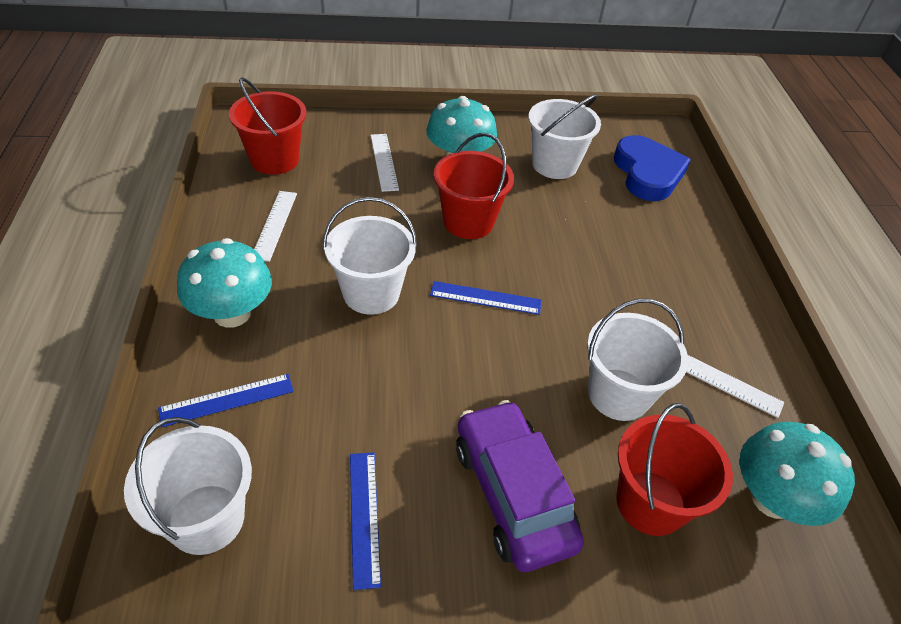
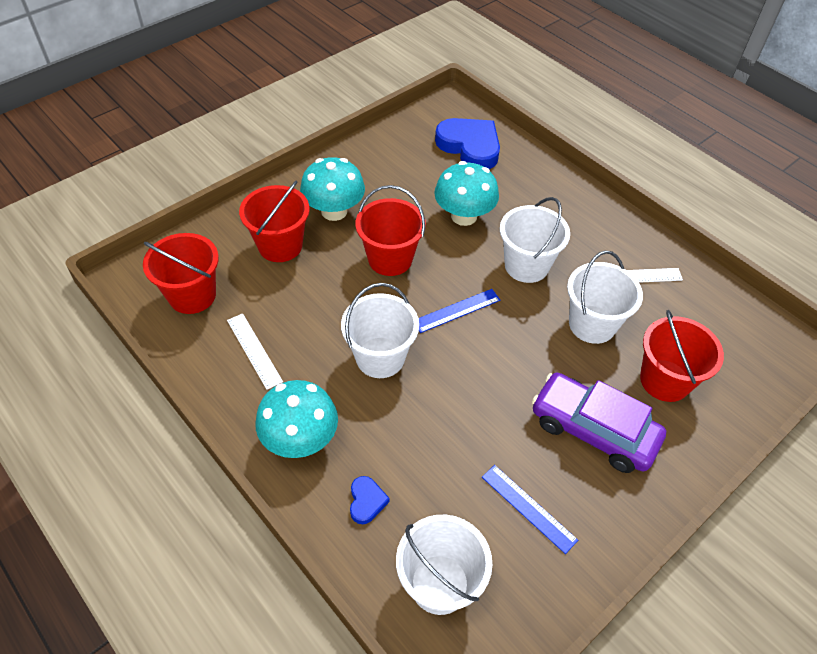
camera: 35 degrees left, 5 degrees up
(227, 400) = (366, 501): blue ruler -> blue heart
(384, 162) = (280, 245): white ruler -> red bucket
(554, 164) = (403, 175): white bucket -> white bucket (526, 265)
(772, 498) = (718, 333): turquoise mushroom -> turquoise mushroom (464, 216)

